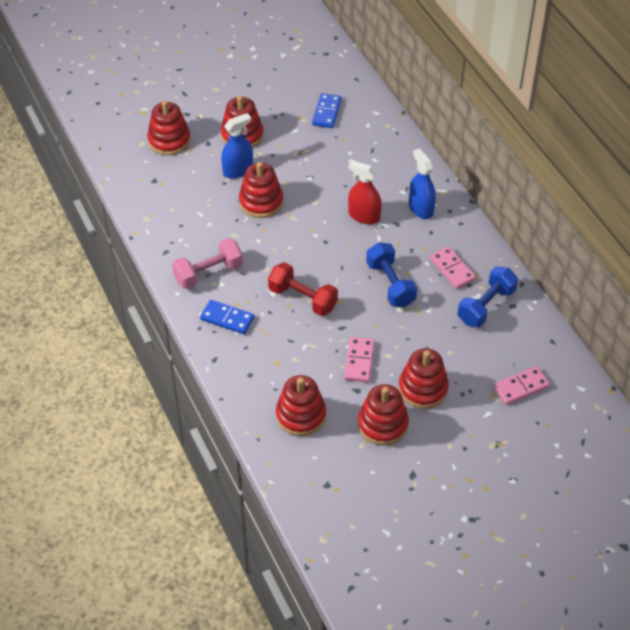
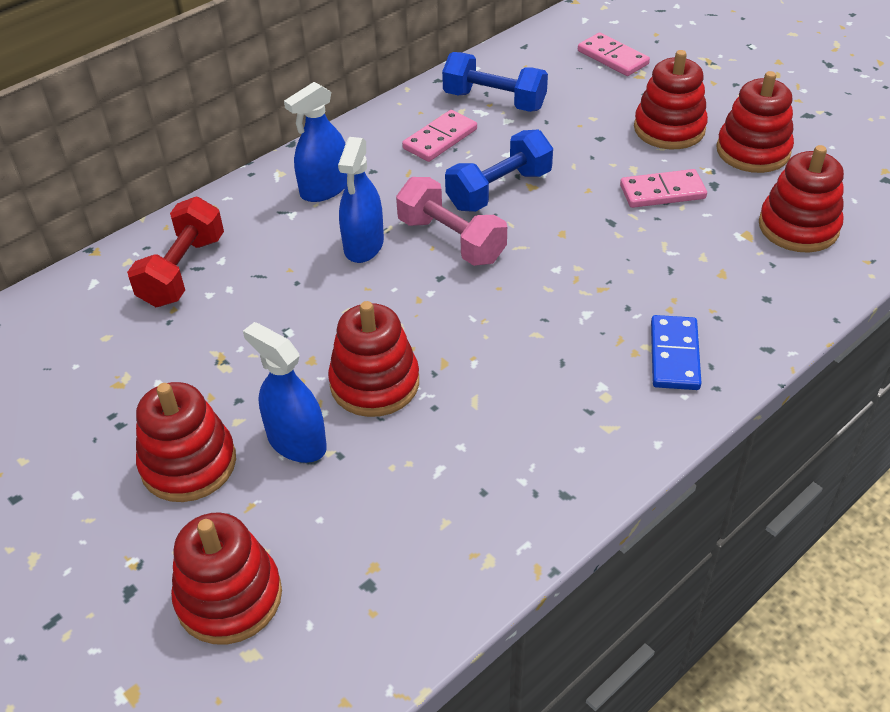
camera: 105 degrees left, 5 degrees down
(208, 273) = (586, 410): pink dumbbell -> pink dumbbell (451, 240)
(302, 299) = (578, 275): red dumbbell -> red dumbbell (183, 271)
(326, 112) = (100, 348): blue domino -> none
(364, 216) = (364, 245): red spray bottle -> blue spray bottle

